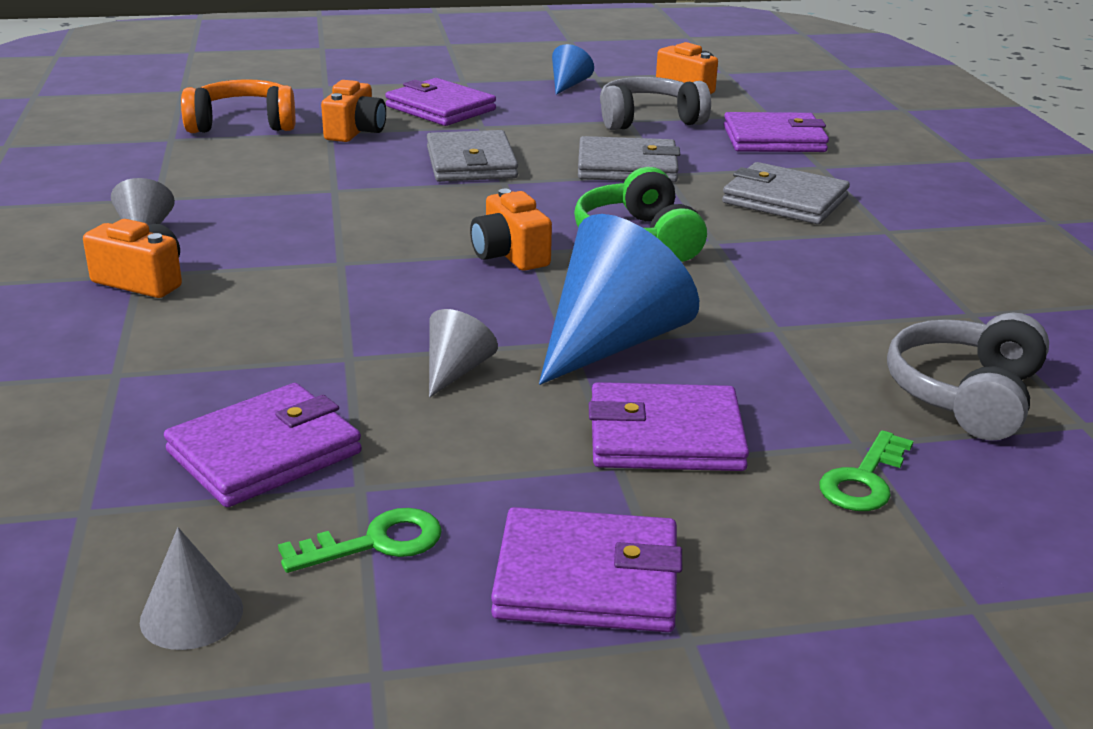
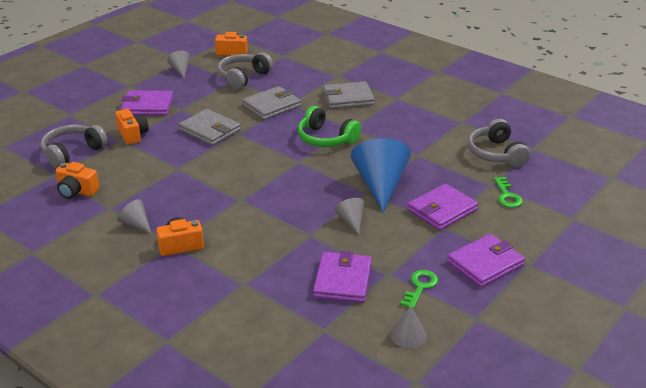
camera: 40 degrees left, 5 degrees up
(243, 124) = (72, 153): orange headphones -> grey headphones
(510, 255) = (294, 167): orange camera -> orange camera (77, 191)
(568, 85) = (180, 70): blue cone -> grey cone
(774, 139) = (303, 68): purple wallet -> none

